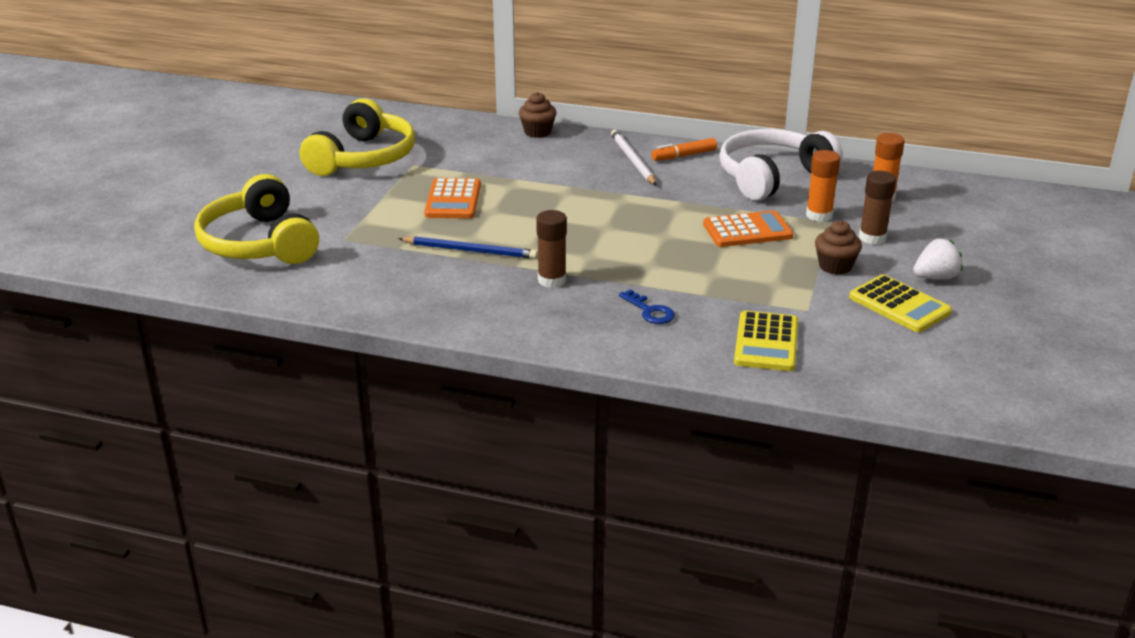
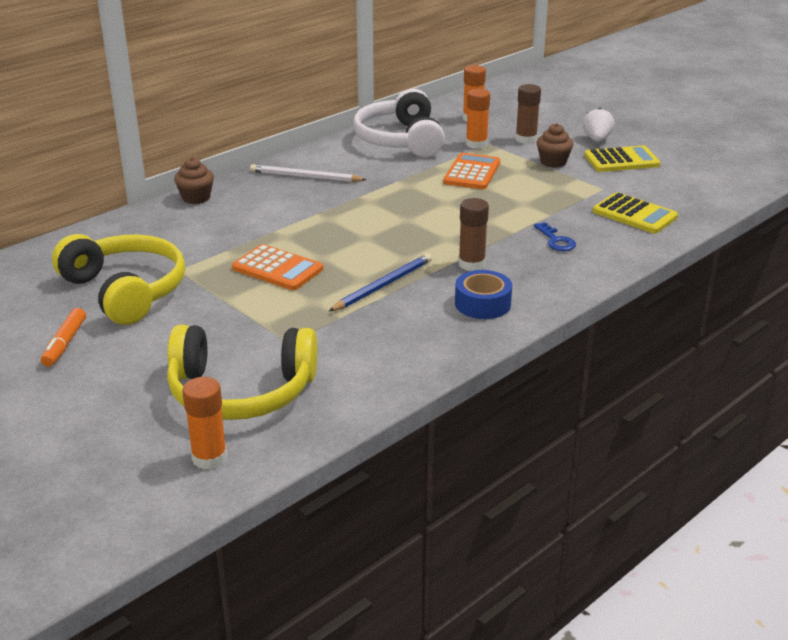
camera: 60 degrees left, 0 degrees up
(169, 259) = (209, 458): none -> orange glue stick
(482, 304) = (482, 304): none -> blue tape
(649, 311) = (556, 240): blue key -> blue key turned 75 degrees clockwise
(684, 156) = (324, 157): orange marker -> orange marker (65, 343)

